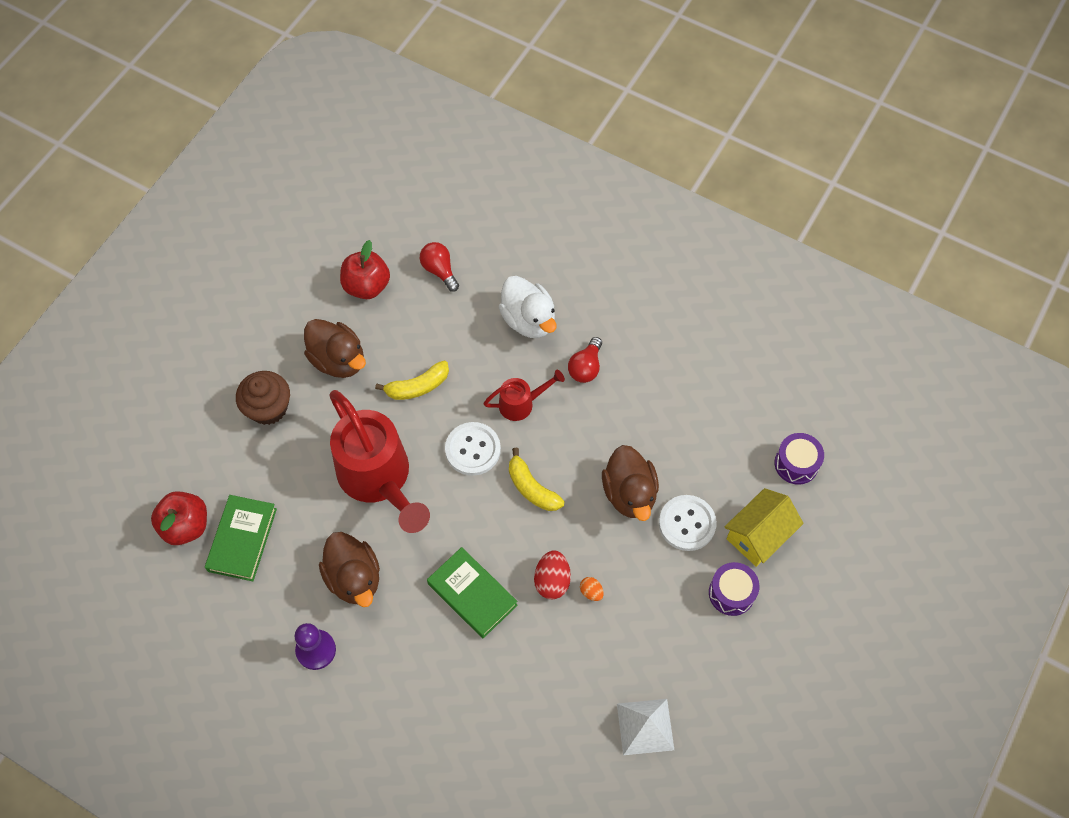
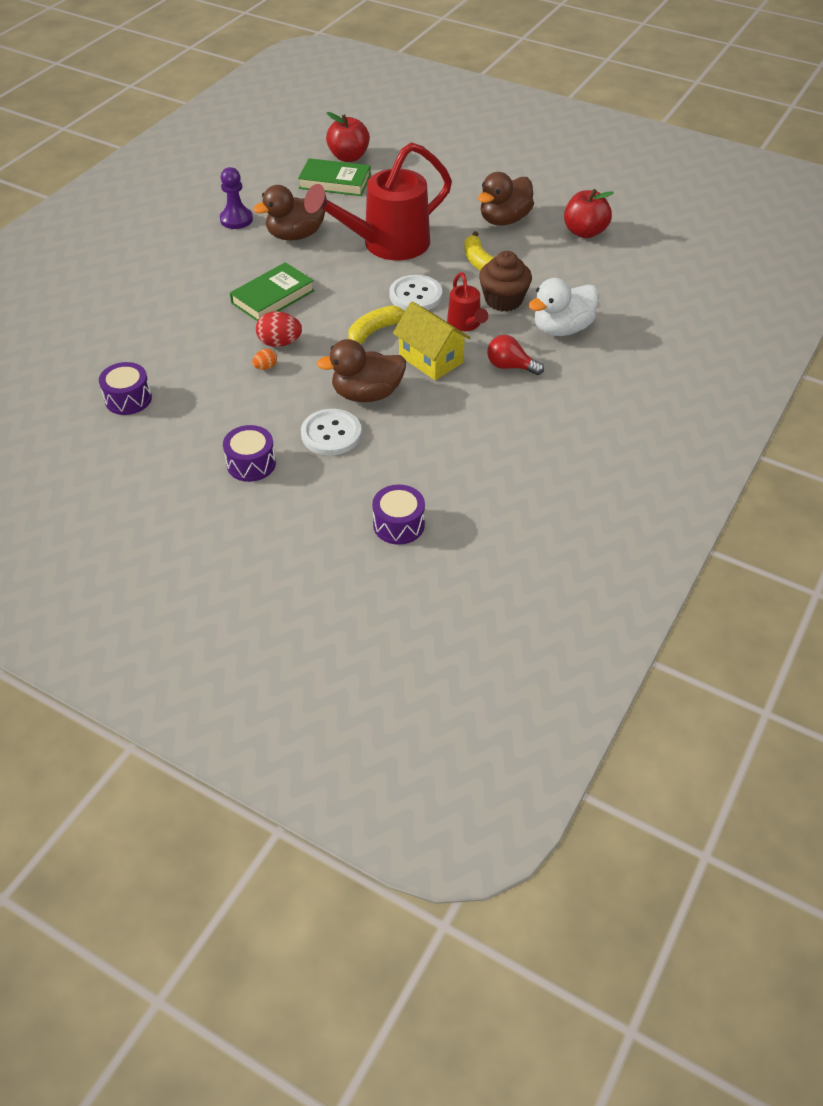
camera: 90 degrees right, 15 degrees down
(268, 408) = (454, 187): brown cupcake -> brown cupcake (503, 300)
(439, 270) = (610, 273): red light bulb -> none
(645, 726) = (128, 399): white pyramid -> purple drum
(759, 535) = (313, 488): yellow house -> yellow house (431, 359)

